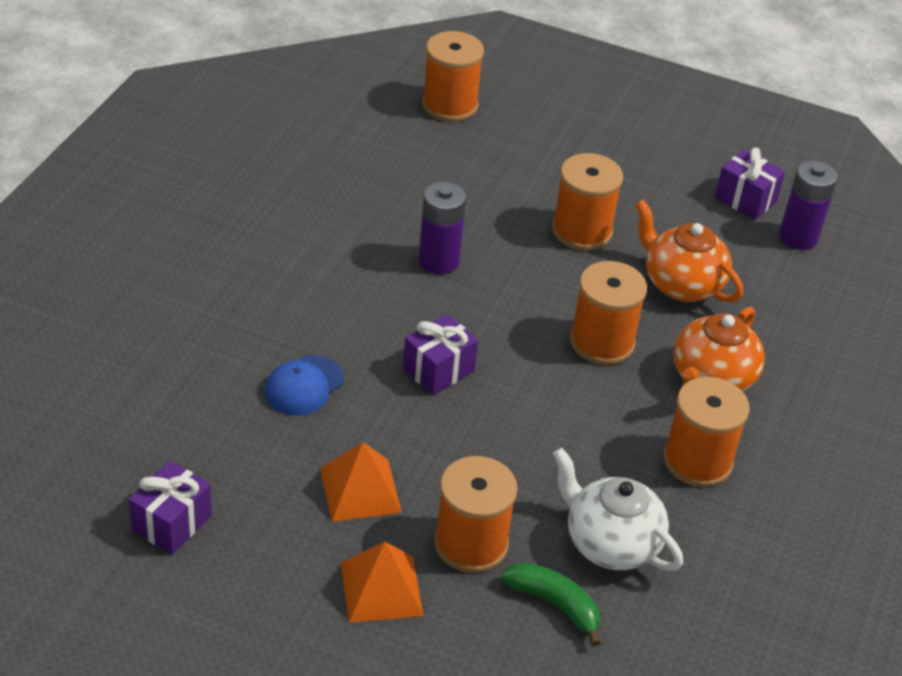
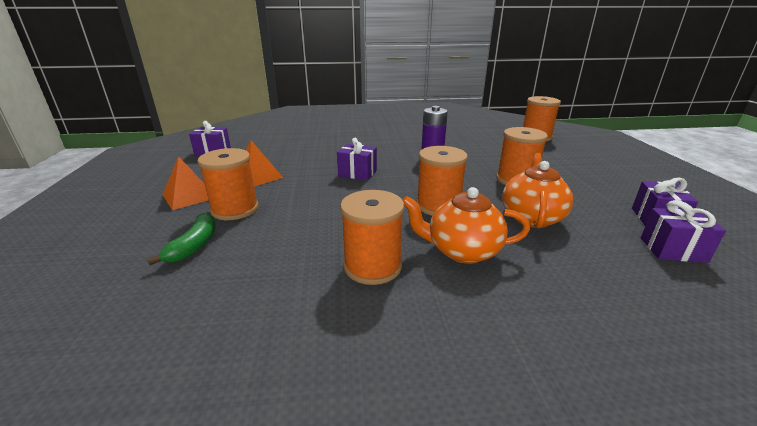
camera: 65 degrees right, 15 degrees down
(304, 386) = (314, 153): blue cap -> none
(610, 543) = (262, 251): white teapot -> none
(798, 237) = (672, 250): purple battery -> purple gift

